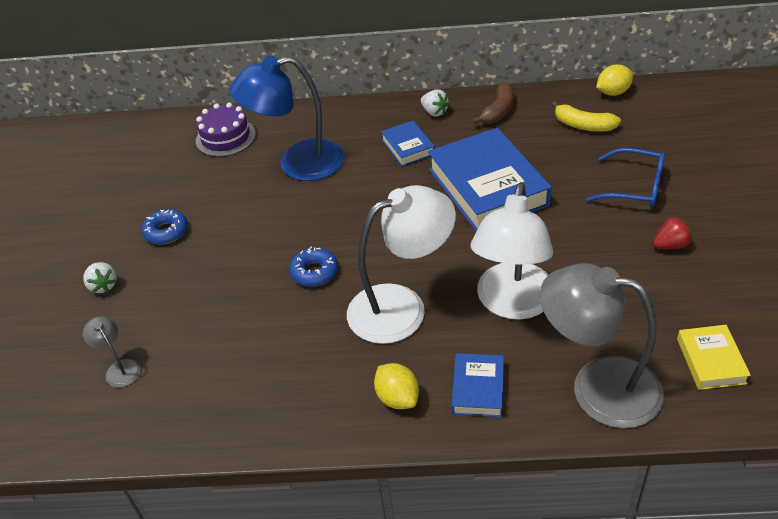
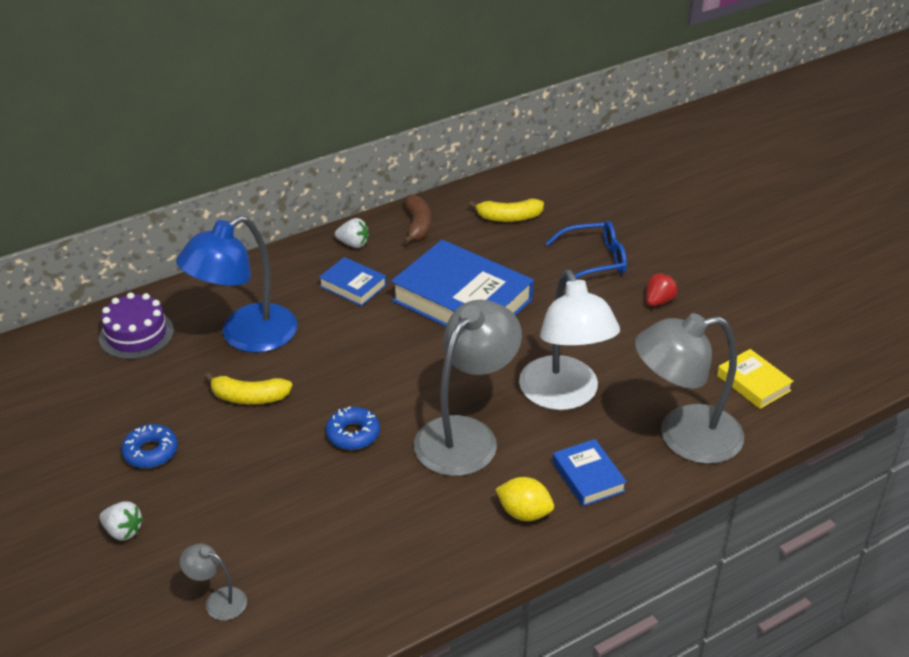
camera: 35 degrees left, 5 degrees down
(263, 213) = (249, 397): none -> yellow banana
(402, 307) = (466, 435): white lamp -> grey lamp
(613, 92) = (513, 179): yellow lemon -> none

